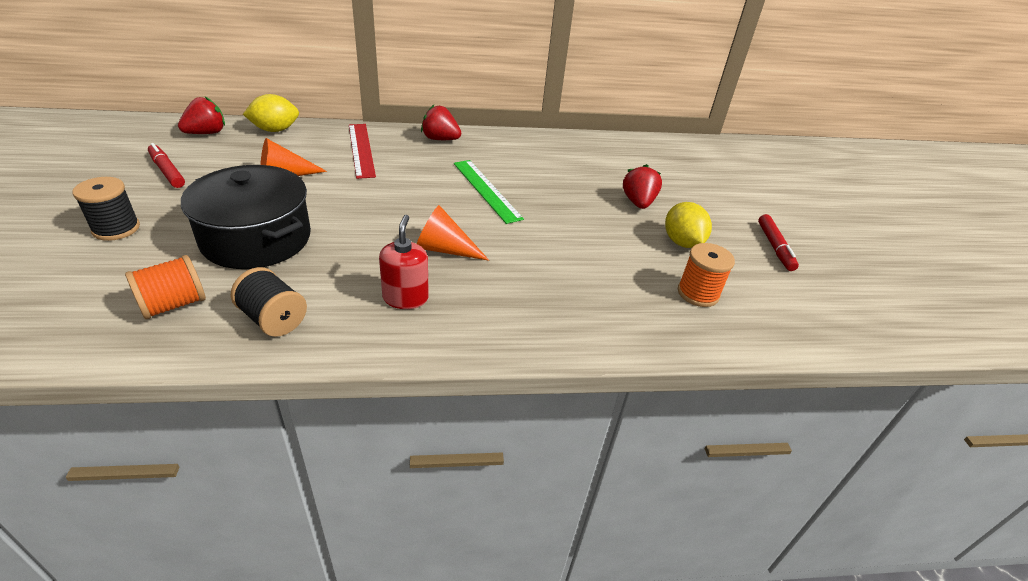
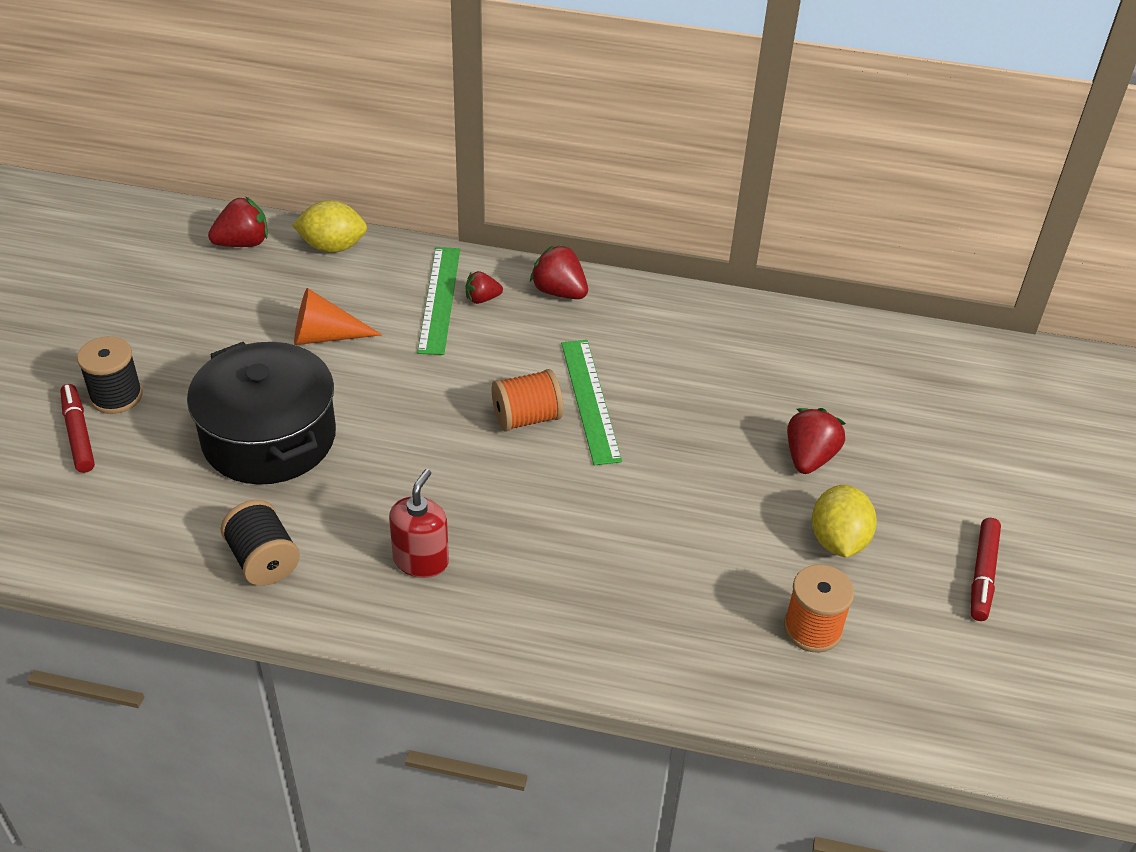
camera: 20 degrees right, 5 degrees up
(167, 171) = (185, 308): red marker -> red marker (78, 434)
(174, 304) = (162, 519): orange spool -> orange spool (527, 418)
(361, 149) = (439, 299): red ruler -> green ruler
(390, 147) = (482, 299): none -> red strawberry
(445, 249) = (495, 494): orange cone -> none

